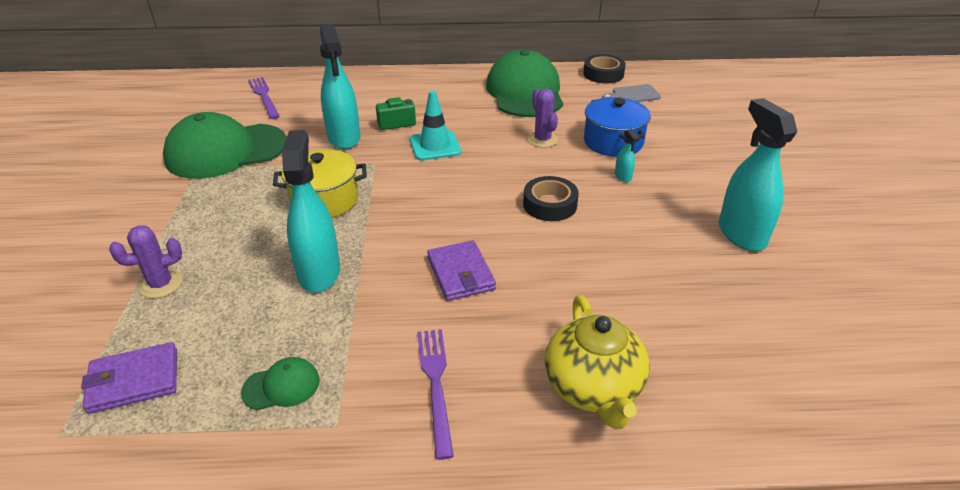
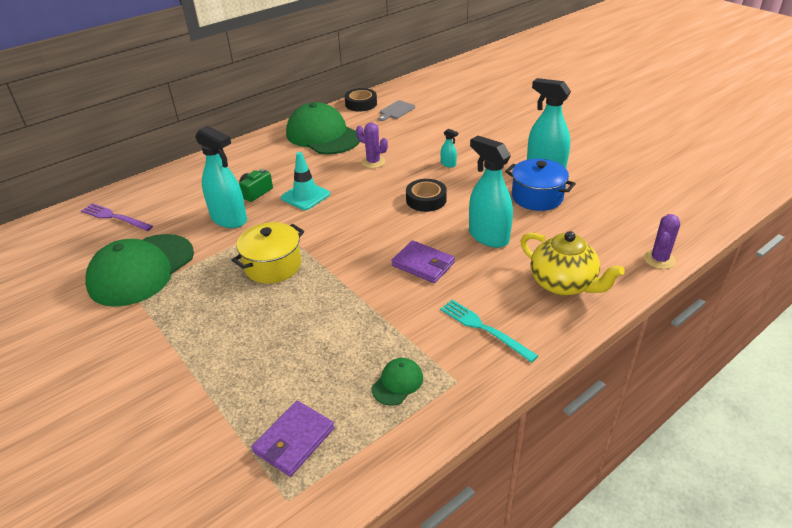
camera: 35 degrees left, 0 degrees up
(161, 284) = (225, 378): purple cactus -> purple cactus (659, 259)
(319, 272) = (332, 310): turquoise spray bottle -> turquoise spray bottle (488, 236)
(436, 384) = (484, 328): purple fork -> turquoise fork
(613, 142) = (418, 146): blue pot -> blue pot (537, 197)

